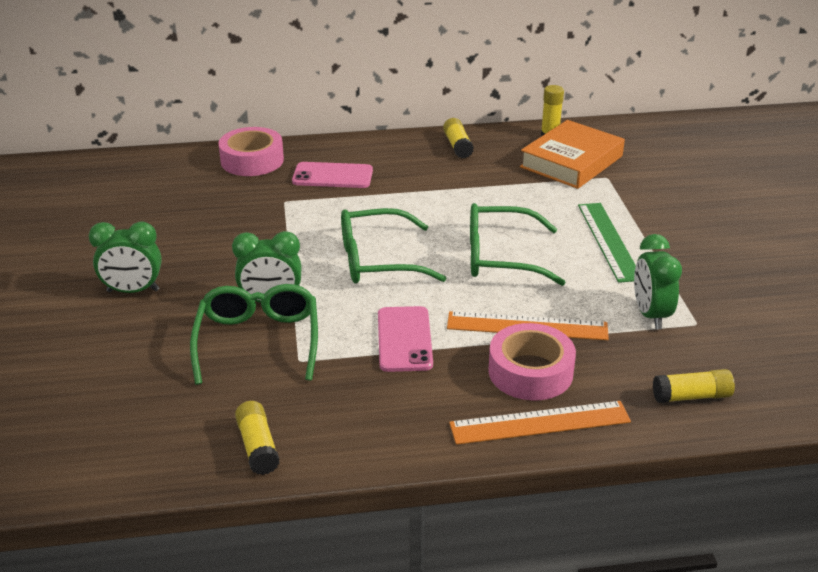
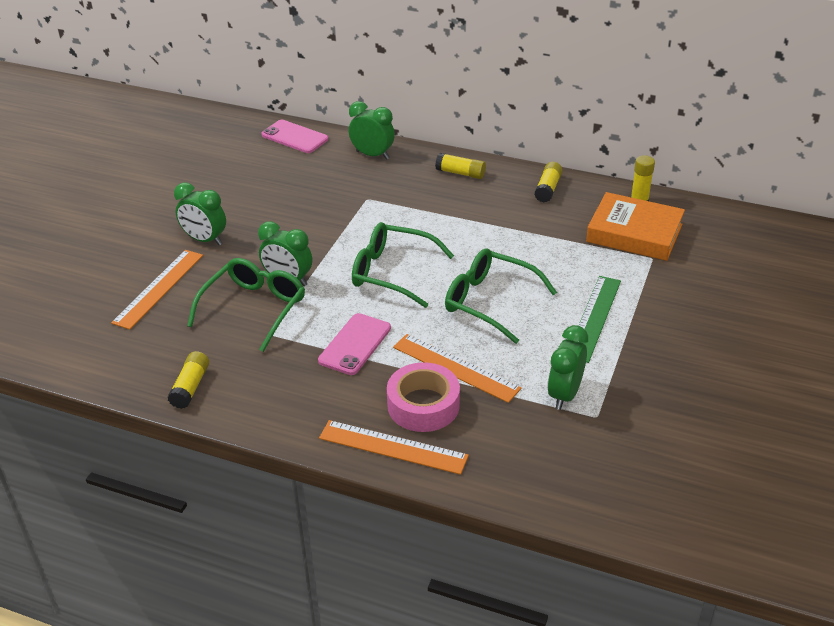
camera: 30 degrees right, 5 degrees up
(120, 357) = (158, 288): none -> orange ruler
(252, 160) = (372, 155): pink tape -> green clock
(332, 176) = (422, 187): pink phone -> pink phone (295, 137)
(571, 162) = (634, 233): orange book -> orange book turned 45 degrees clockwise
(691, 396) = (529, 474): yellow glue stick -> yellow glue stick (460, 173)

